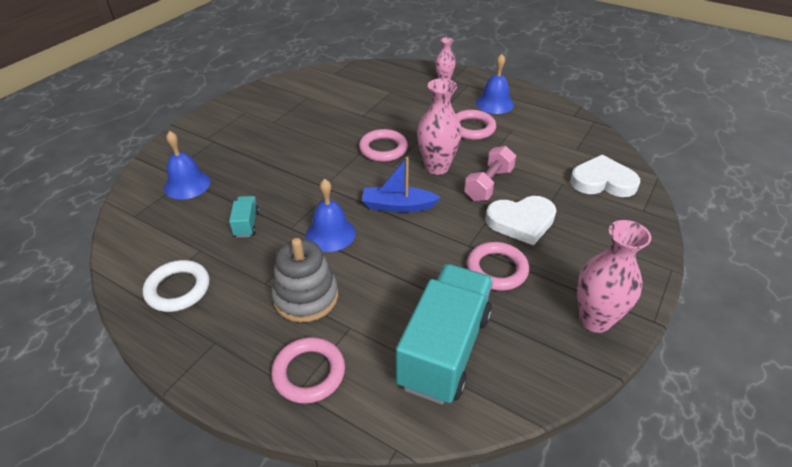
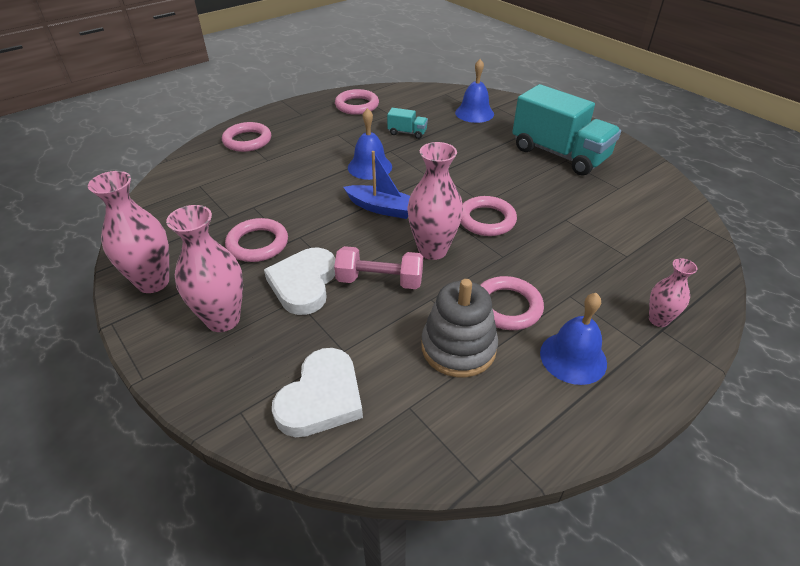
camera: 110 degrees right, 0 degrees up
(178, 289) = (357, 105): white ring -> pink ring
(306, 297) = (310, 147): grey stacking toy -> grey stacking toy (458, 347)
(398, 206) = (383, 208): blue boat -> blue boat turned 90 degrees clockwise
(444, 349) = (210, 194): turquoise truck -> turquoise truck (559, 154)
(488, 184) = (379, 281): pink dumbbell -> pink dumbbell turned 45 degrees counterclockwise
(590, 251) = (223, 319): none -> pink vase

